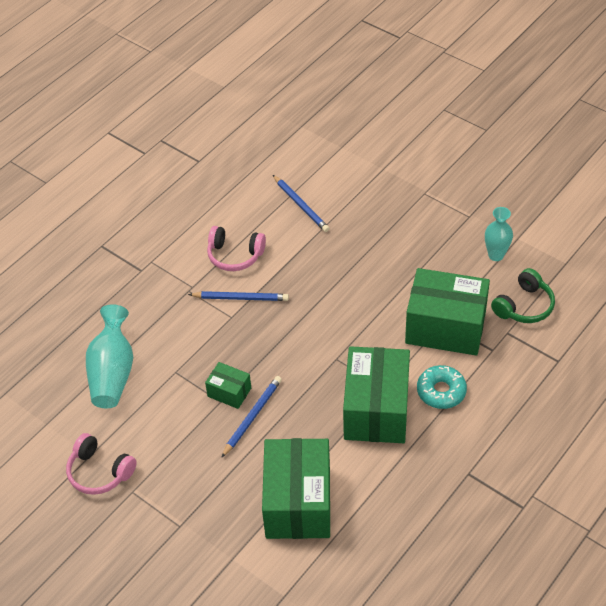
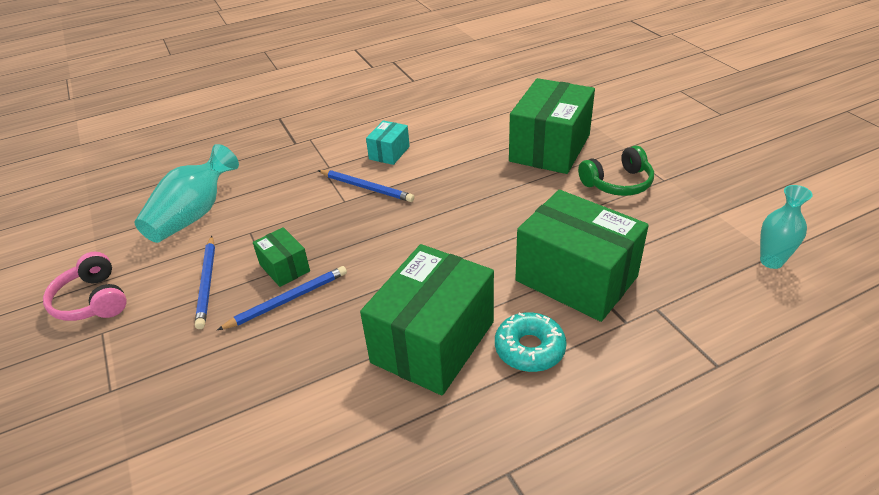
camera: 25 degrees right, 10 degrees down
(235, 255) = (389, 153): pink headphones -> turquoise box
(298, 503) = (259, 419): green box -> green box (550, 148)
(301, 205) = (483, 130): blue pencil -> blue pencil (207, 283)
(496, 255) = (680, 223): turquoise vase -> turquoise vase (771, 261)
(524, 306) = (694, 285): green headphones -> green headphones (618, 183)

